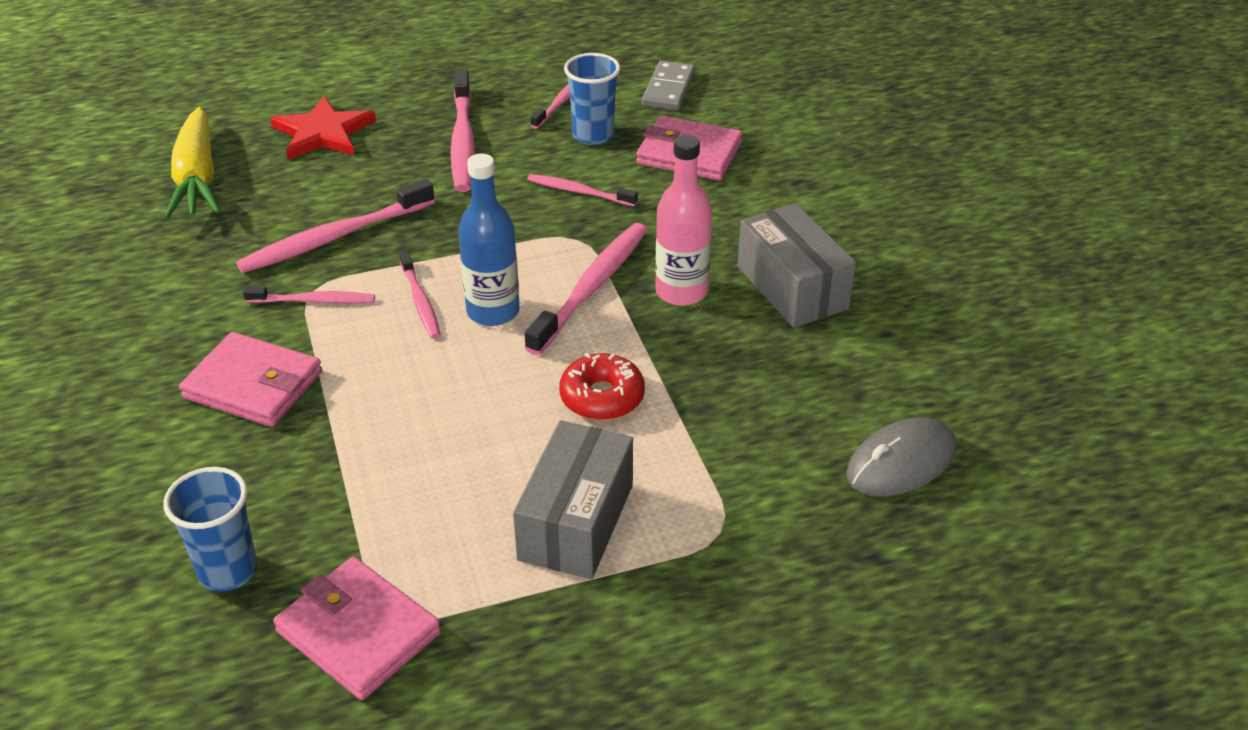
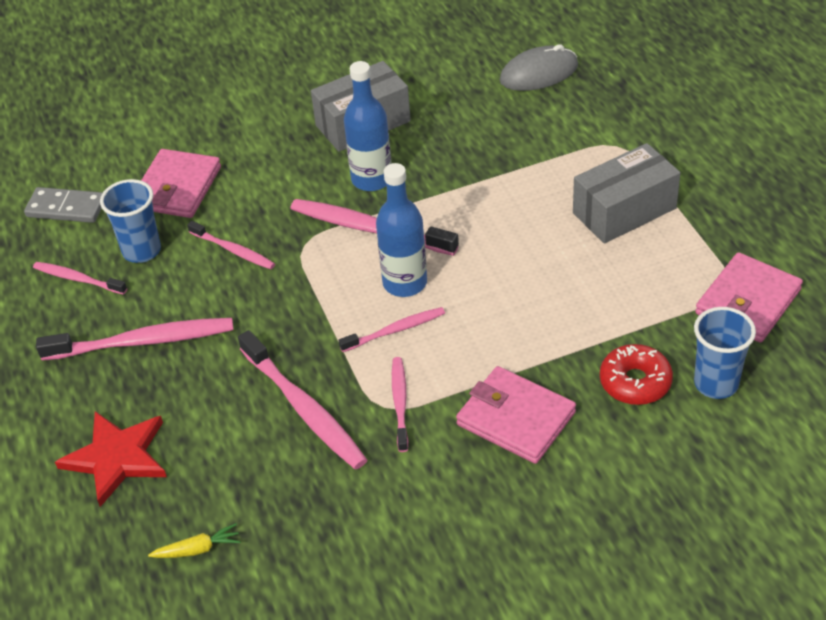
camera: 90 degrees left, 5 degrees up
(197, 178) = (198, 549): yellow carrot -> yellow carrot, size x0.43
(253, 385) = (516, 418): pink wallet -> pink wallet turned 75 degrees counterclockwise
(576, 522) = (624, 210): grey box -> grey box turned 45 degrees counterclockwise
(579, 192) = (233, 250): pink toothbrush -> pink toothbrush turned 75 degrees counterclockwise
(602, 397) = (499, 210): red donut -> red donut (635, 382)
(681, 292) = (371, 179): pink bottle -> blue bottle
(901, 462) = (538, 73): grey mouse -> grey mouse turned 75 degrees counterclockwise

